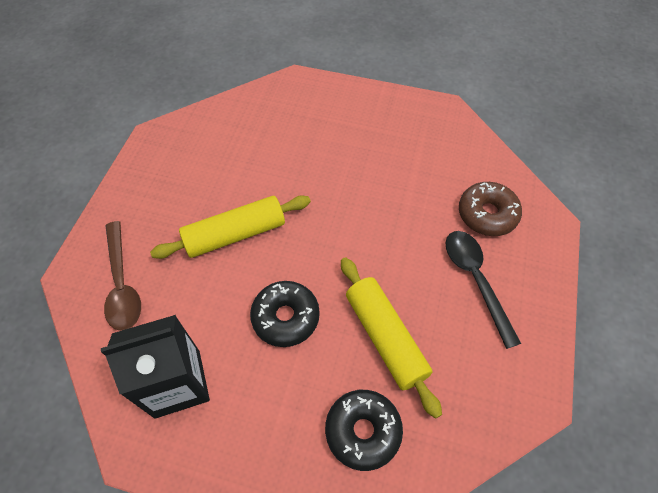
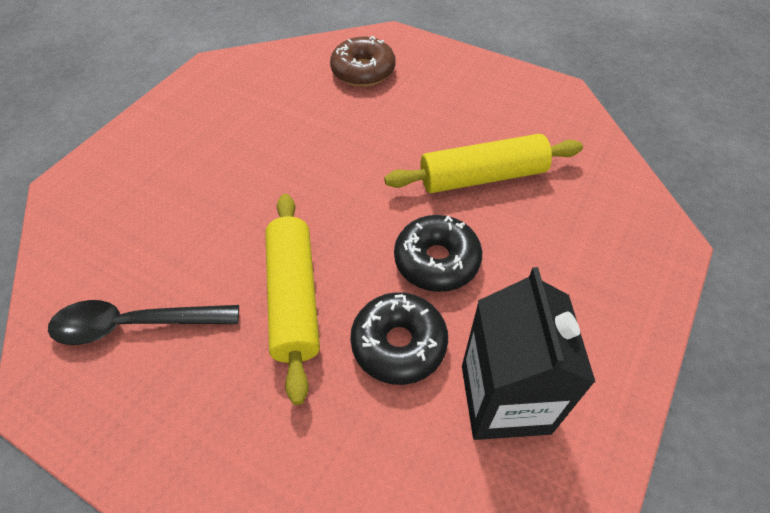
camera: 75 degrees left, 5 degrees down
(122, 284) = (322, 469): brown spoon -> none
(363, 431) = (582, 216): black donut -> black donut (399, 344)
(476, 280) = (435, 97): black spoon -> black spoon (135, 324)

